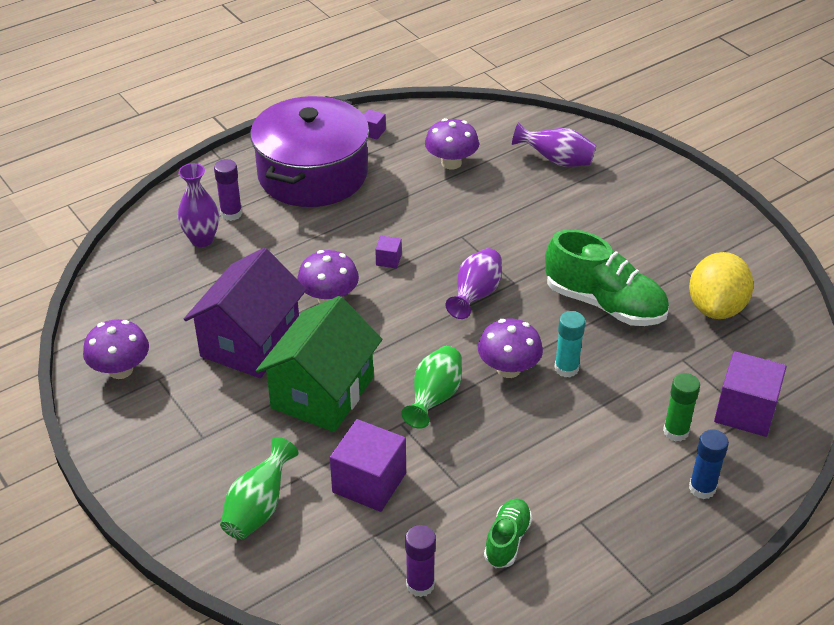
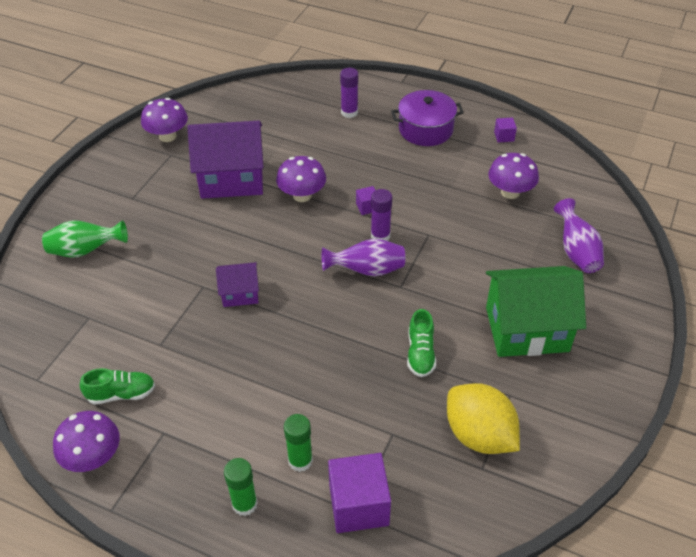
camera: 60 degrees right, 5 degrees up
(202, 240) = (312, 112): purple vase -> none
(312, 174) = (425, 129): purple pot -> purple pot, size x0.59
(322, 392) = (207, 233): green house -> green house (527, 329)
(369, 482) = (137, 294): purple cube -> none
(420, 585) = (57, 361): purple glue stick -> purple glue stick (380, 236)
(434, 398) = (240, 293): green vase -> purple house
(508, 369) = (299, 323): purple mushroom -> purple mushroom (93, 457)
(566, 368) = (325, 358): turquoise glue stick -> none
(604, 304) = (420, 353): green shoe -> green shoe, size x0.53
(702, 488) = (244, 504): blue glue stick -> green glue stick
(716, 308) = (479, 435): yellow lemon -> yellow lemon turned 60 degrees clockwise

